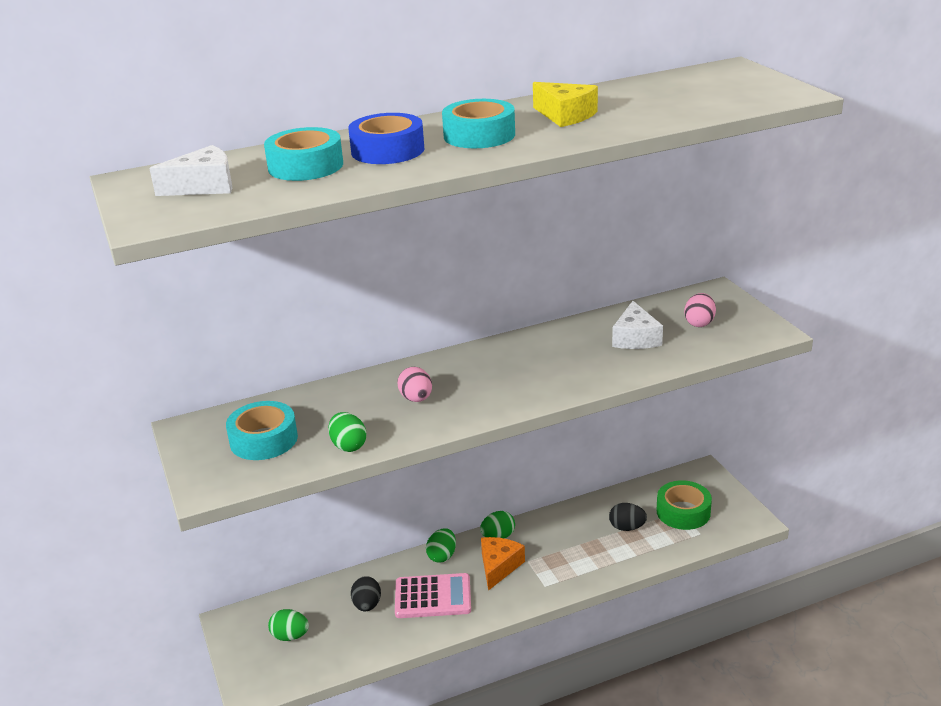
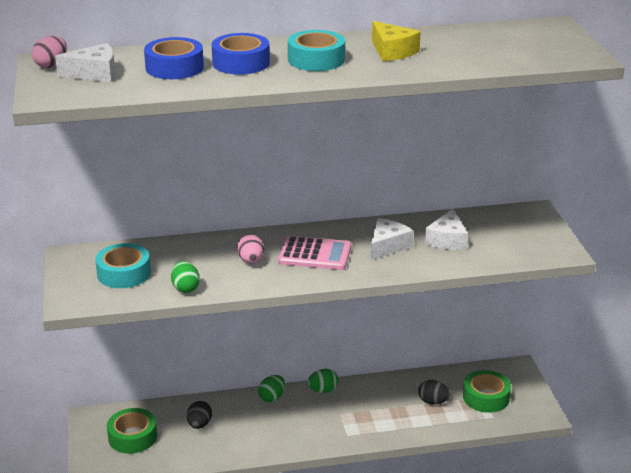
camera: 10 degrees right, 0 degrees up
(290, 636) = (132, 437): green egg -> green tape
(305, 166) = (174, 67): turquoise tape -> blue tape
(433, 597) = (254, 427): pink calculator -> pink calculator (315, 254)
(499, 566) = (315, 414): orange cheese -> none
(570, 356) = (387, 246): none -> white cheese
(699, 323) = (506, 235): pink egg -> pink egg (51, 65)

